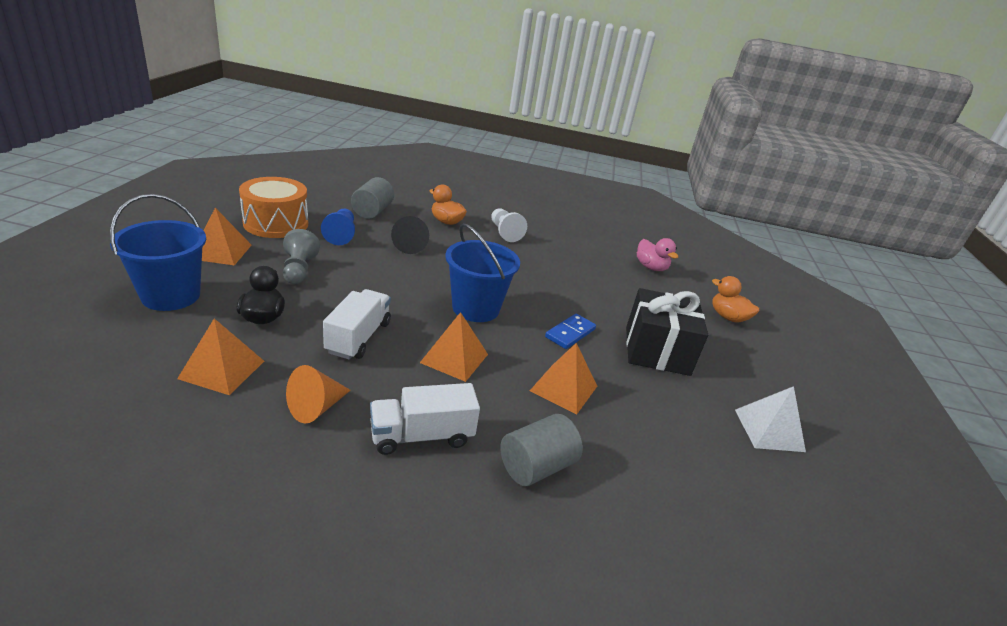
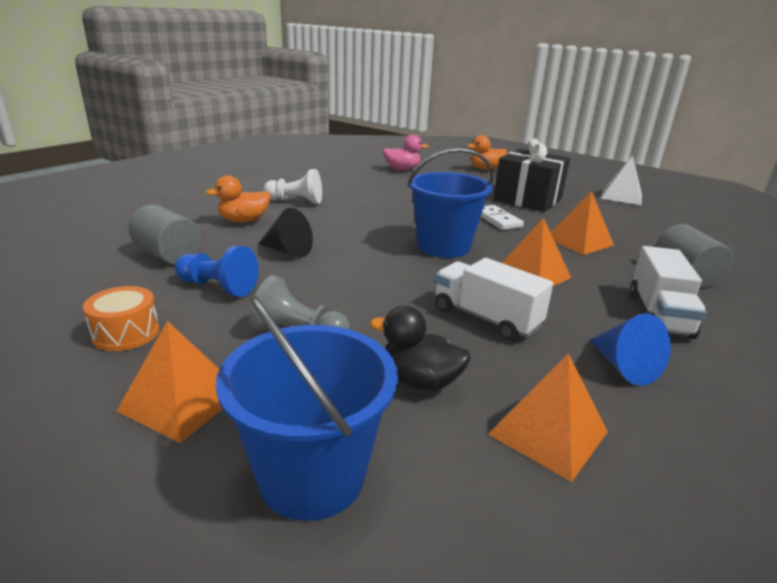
camera: 60 degrees left, 5 degrees down
(276, 223) = (126, 333): orange drum -> orange drum, size x0.55
(316, 407) = (624, 367): orange cone -> blue cone
(570, 333) = (497, 220): blue domino -> white domino

